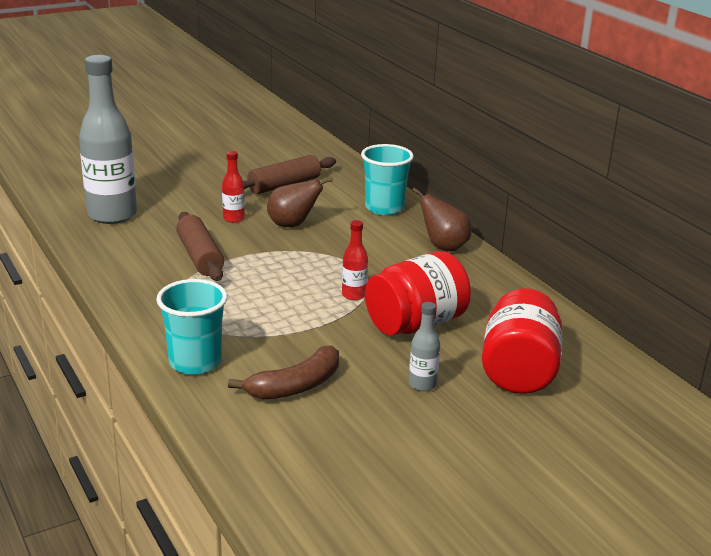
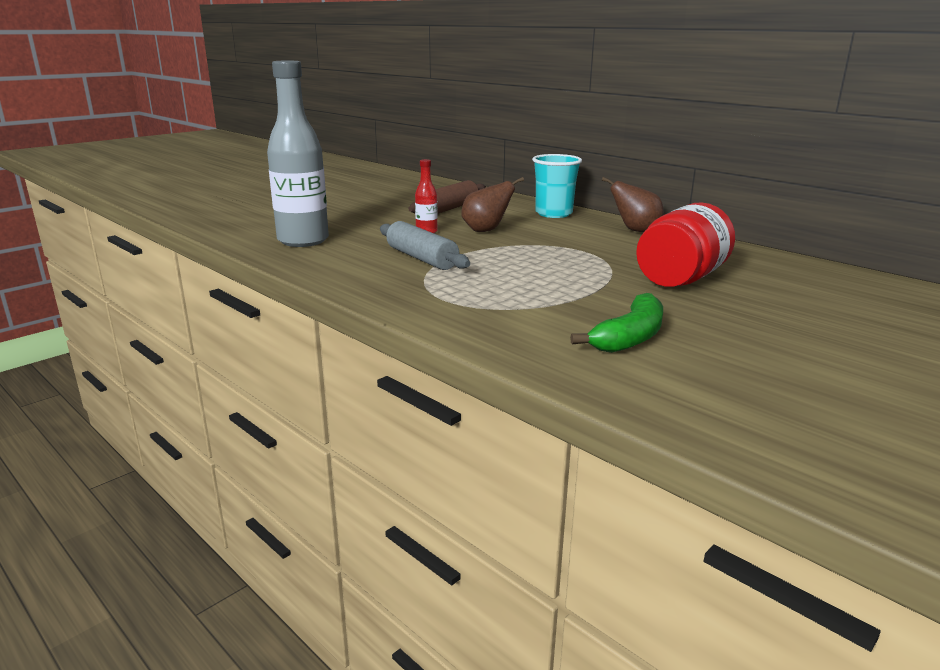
camera: 15 degrees left, 5 degrees down
(195, 362) = (504, 333): turquoise cup -> none
(200, 257) = (422, 258): brown rolling pin -> grey rolling pin
(295, 386) = (630, 337): brown banana -> green banana
(354, 295) = (599, 267): red bottle -> none
(422, 384) = (747, 319): grey bottle -> none
(518, 370) = (815, 298): red jar -> none

